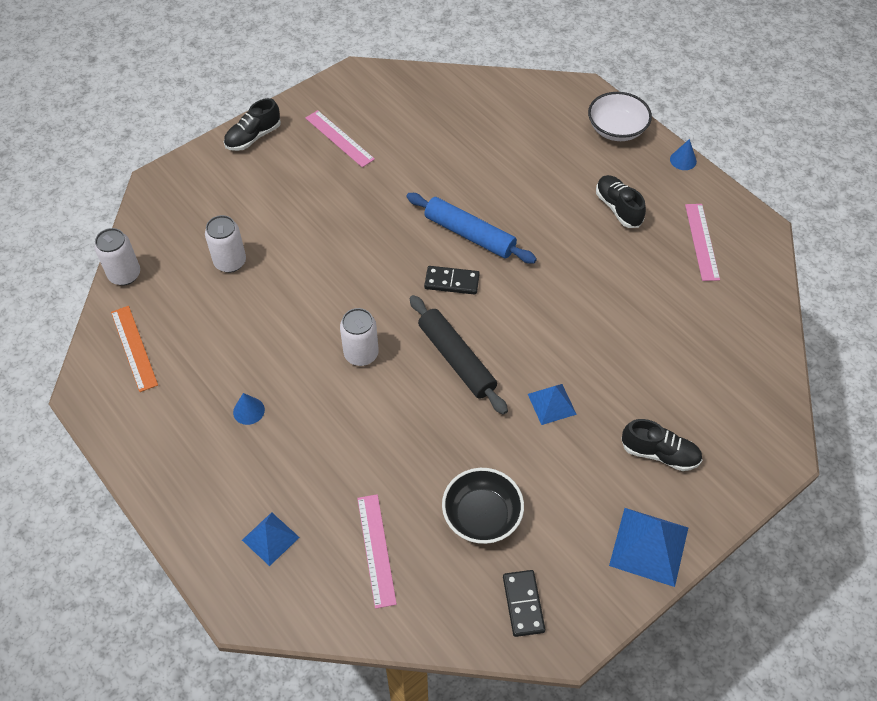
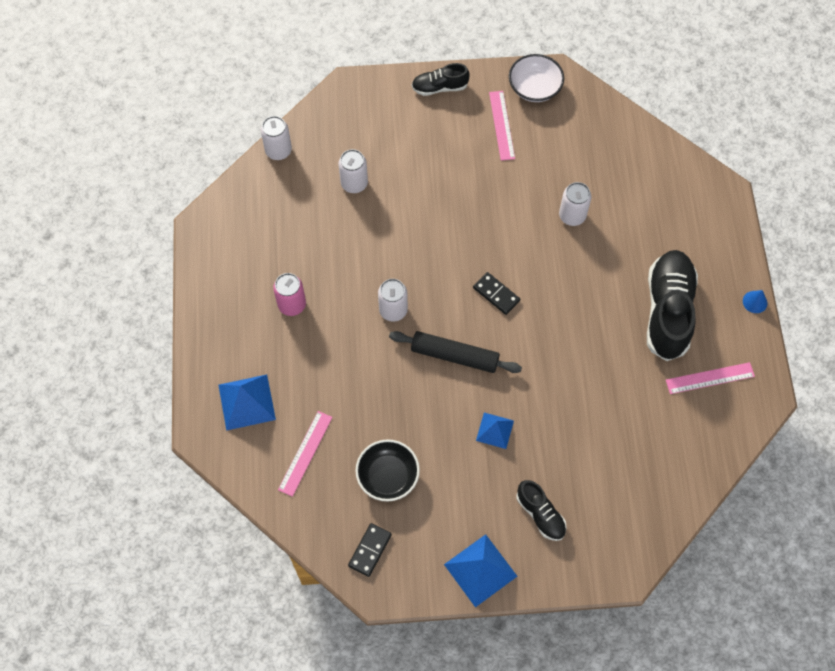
camera: 35 degrees right, 10 degrees up
(134, 348) = (249, 211): orange ruler -> none
(248, 411) = (292, 305): blue cone -> pink can
(270, 538) = (247, 402): blue pyramid -> blue pyramid, size x1.61
(456, 359) = (455, 356): black rolling pin -> black rolling pin turned 75 degrees counterclockwise
(467, 178) = (572, 216): none -> white can
(469, 234) = (538, 264): blue rolling pin -> none
(616, 129) = (723, 243): white bowl -> white bowl (534, 88)
(618, 208) = (668, 311): black shoe -> black shoe, size x1.89
(701, 241) = (710, 378): pink ruler -> pink ruler turned 45 degrees clockwise

